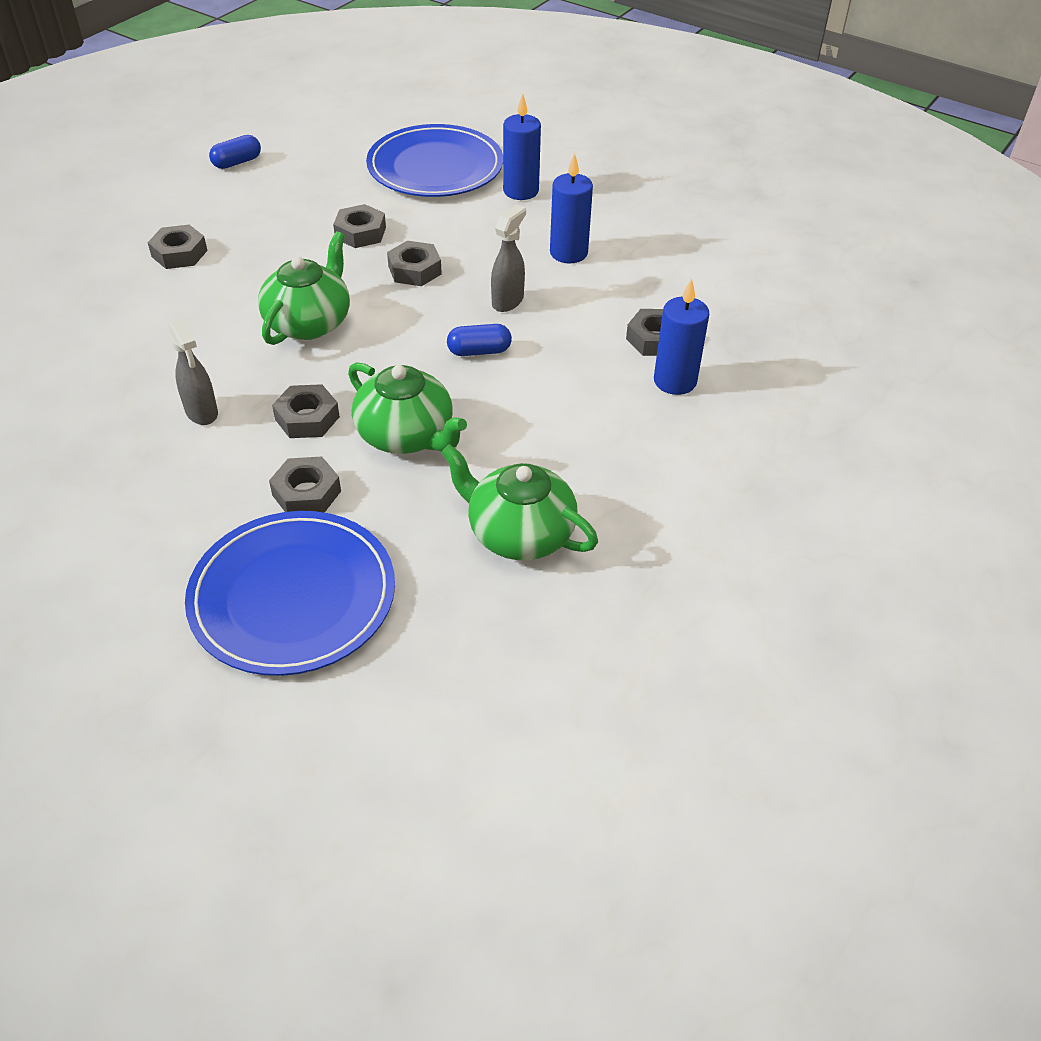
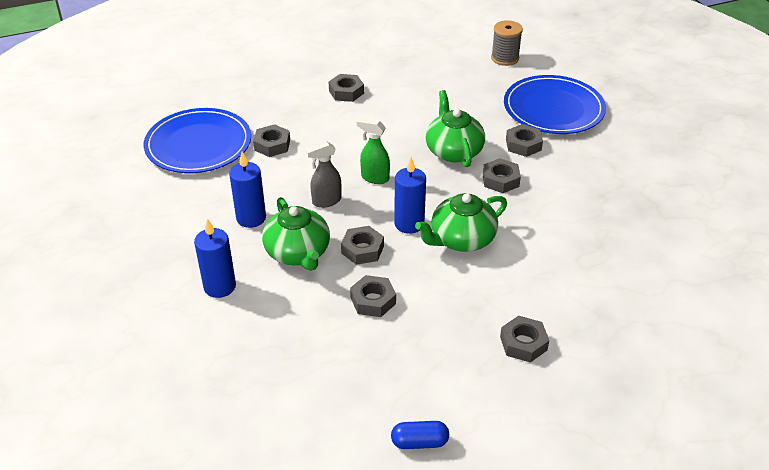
camera: 145 degrees left, 5 degrees down
(202, 412) = (559, 207): grey spray bottle -> none
(435, 167) = (255, 346): blue plate -> blue plate (198, 144)
(462, 695) = (505, 58): none -> grey spool
(479, 351) = (374, 178): blue capsule -> green spray bottle
(519, 533) = (436, 93): green teapot -> green teapot (298, 253)
(661, 467) = (346, 92): none -> grey nut
(675, 381) = (291, 122): blue candle -> blue candle (409, 224)

